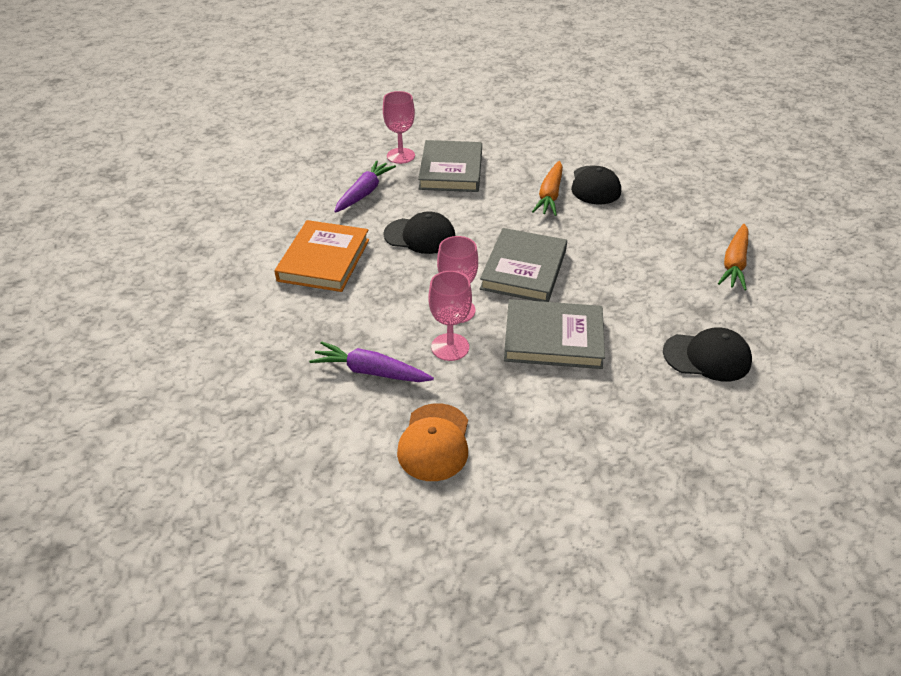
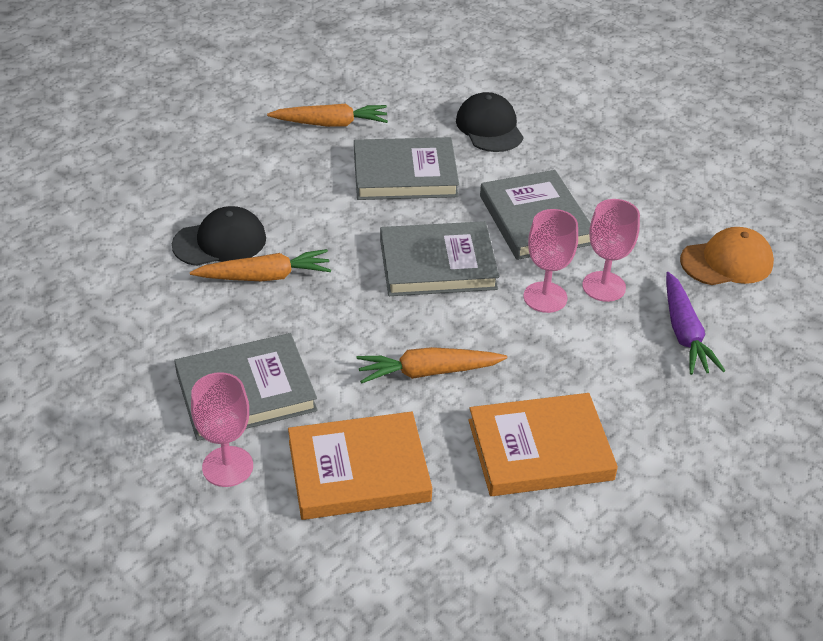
camera: 115 degrees left, 0 degrees up
(364, 193) = (358, 471): purple carrot -> orange book
(420, 236) = (428, 372): black cap -> orange carrot
(646, 284) = (405, 174): none -> grey book

